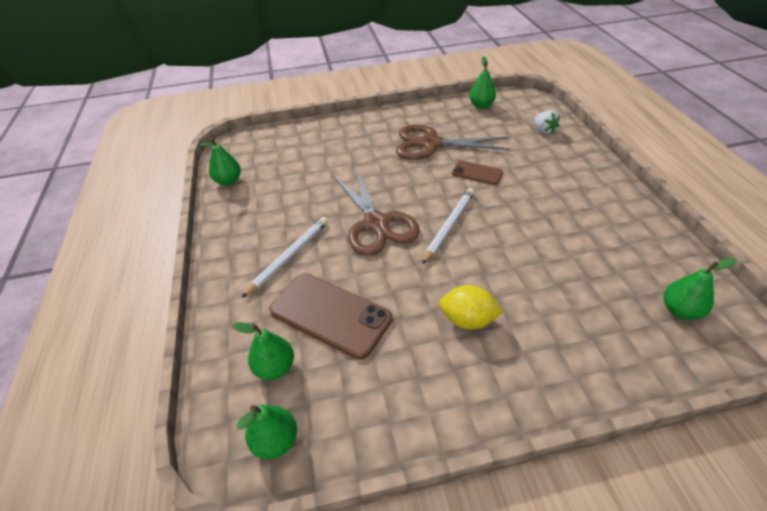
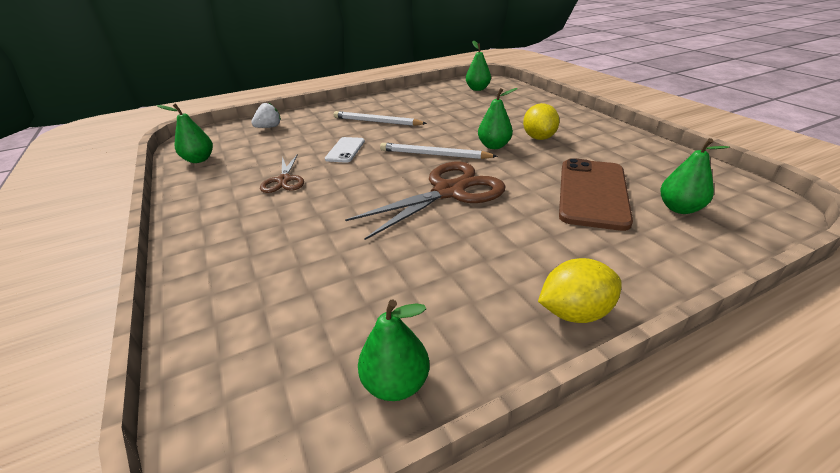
camera: 105 degrees left, 10 degrees down
(221, 249) = (574, 312): none -> yellow lemon
(276, 441) = (731, 191): green pear -> green pear (494, 146)
(289, 256) = (540, 239): white pencil -> white pencil (377, 122)
(431, 144) = (284, 180): brown scissors -> brown scissors, size x0.54
(477, 173) = (345, 150): brown phone -> white phone

